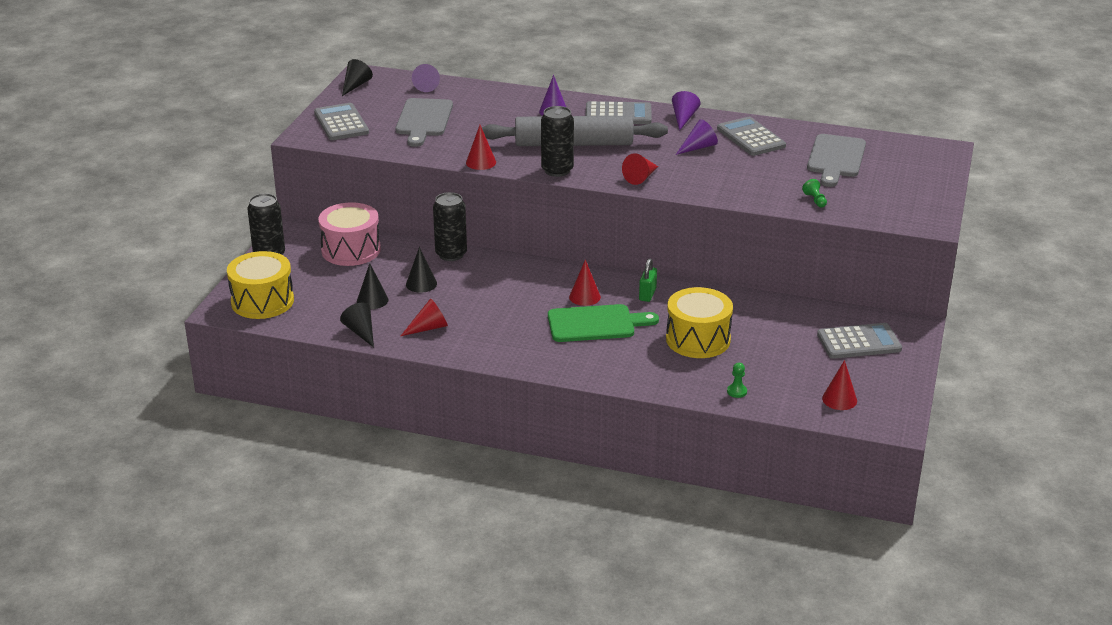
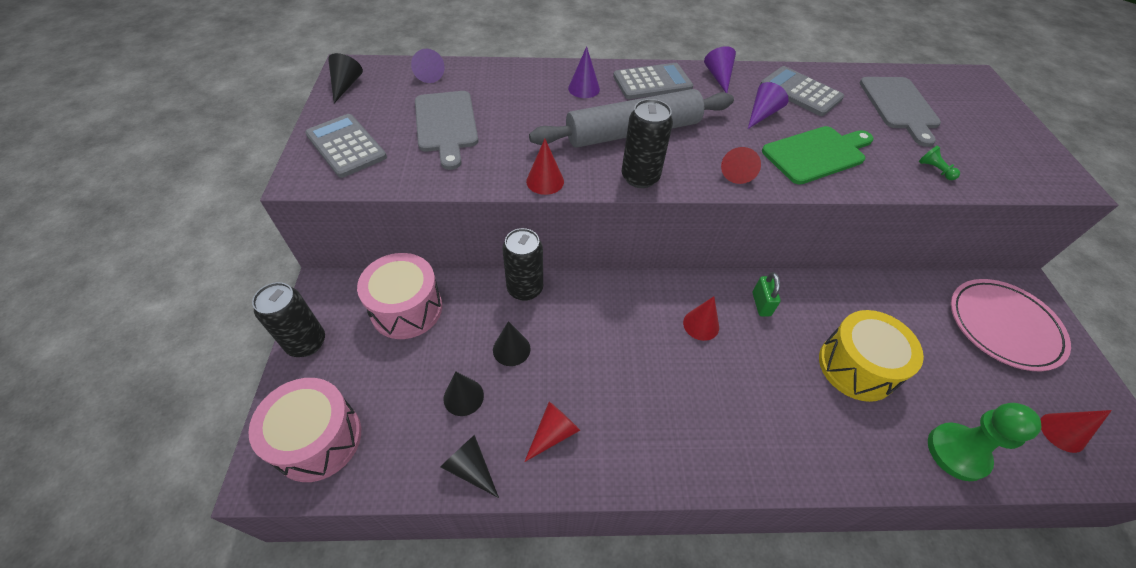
camera: 20 degrees left, 20 degrees up
(262, 301) = (318, 439): yellow drum -> pink drum
(596, 324) = (738, 369): green cutting board -> green cutting board (817, 154)
(737, 391) = (957, 452): green pawn -> green pawn, size x2.33
(859, 342) = (1003, 326): grey calculator -> pink plate

